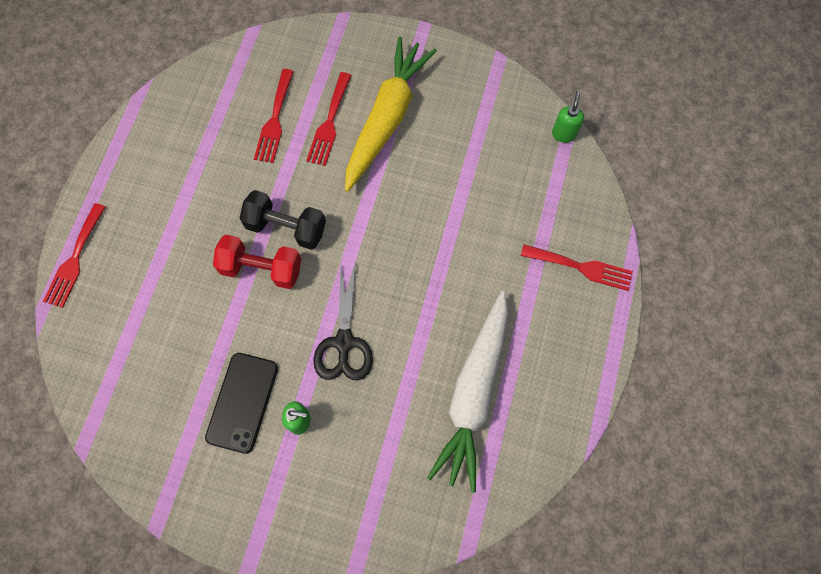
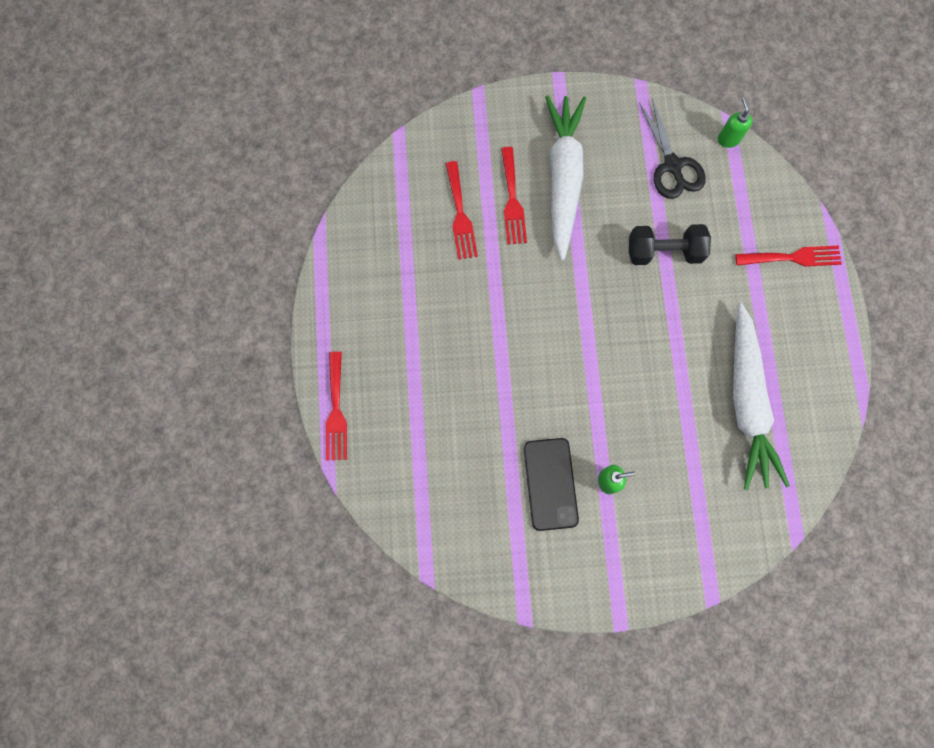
camera: 20 degrees left, 5 degrees up
(261, 268) = (512, 358): red dumbbell -> none
(286, 227) = (517, 312): black dumbbell -> black dumbbell (664, 252)
(344, 342) = (615, 398): black scissors -> black scissors (672, 165)
(387, 118) = (563, 178): yellow carrot -> white carrot

